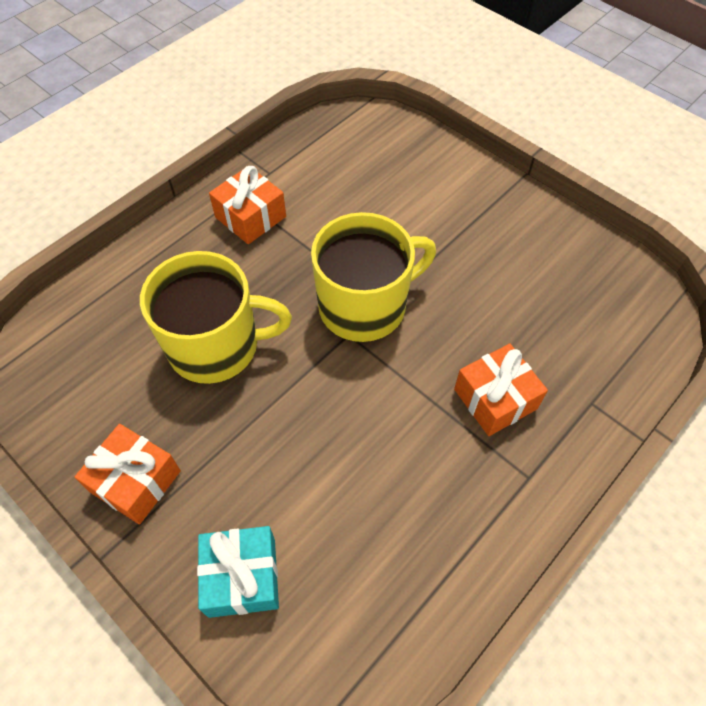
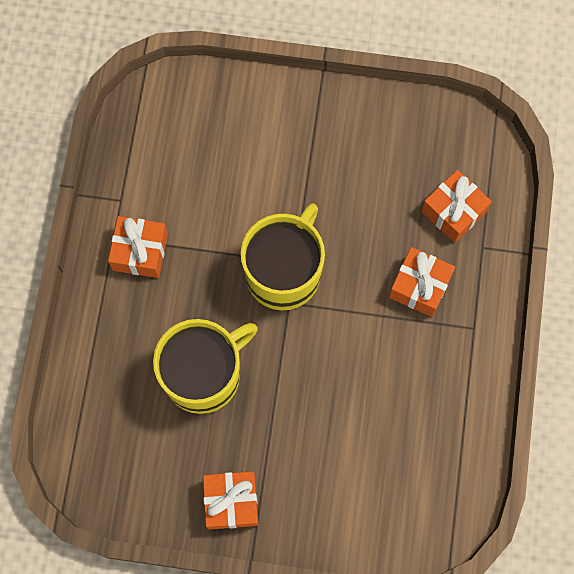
camera: 35 degrees left, 15 degrees up
(242, 577) = (346, 510): turquoise gift -> none
(580, 352) = (453, 211): none -> orange gift

